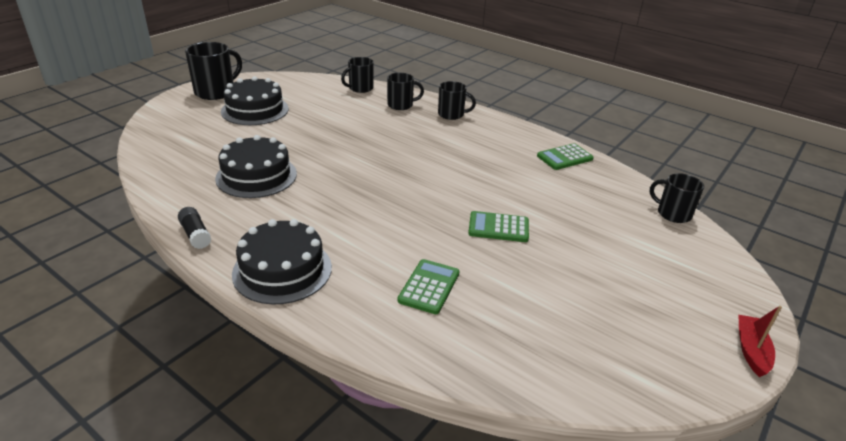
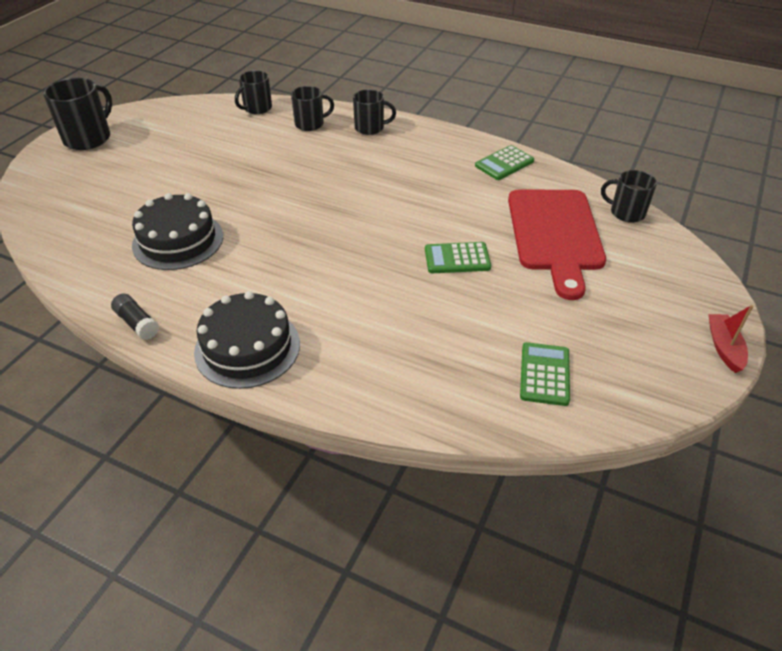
camera: 10 degrees left, 10 degrees up
(255, 110) = (144, 155): black cake -> none
(429, 287) = (405, 338): green calculator -> green calculator (544, 374)
(598, 221) = (555, 234): none -> red cutting board

